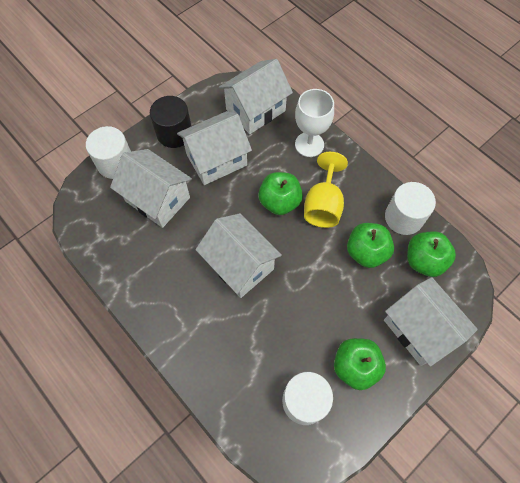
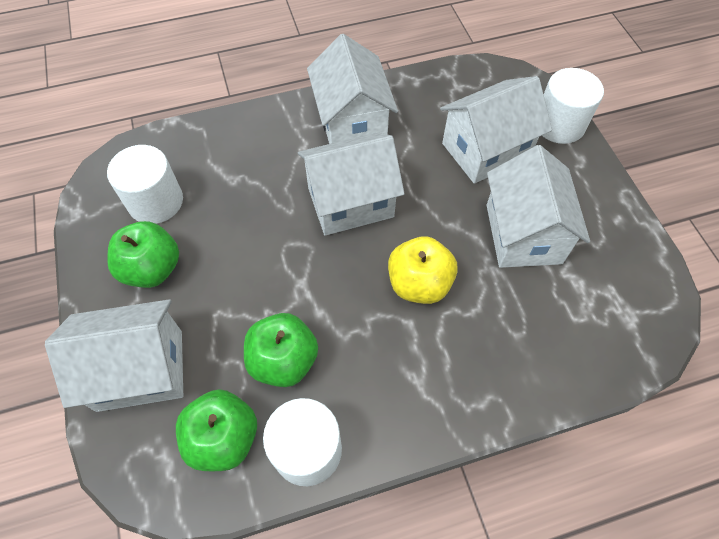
camera: 115 degrees right, 5 degrees down
(174, 133) = (589, 200): black cylinder -> none
(255, 110) = (602, 320): white house -> white house (352, 122)
(279, 202) = (419, 284): green apple -> yellow apple
(309, 144) = (505, 371): white goblet -> none
(323, 205) = (387, 339): yellow goblet -> none

